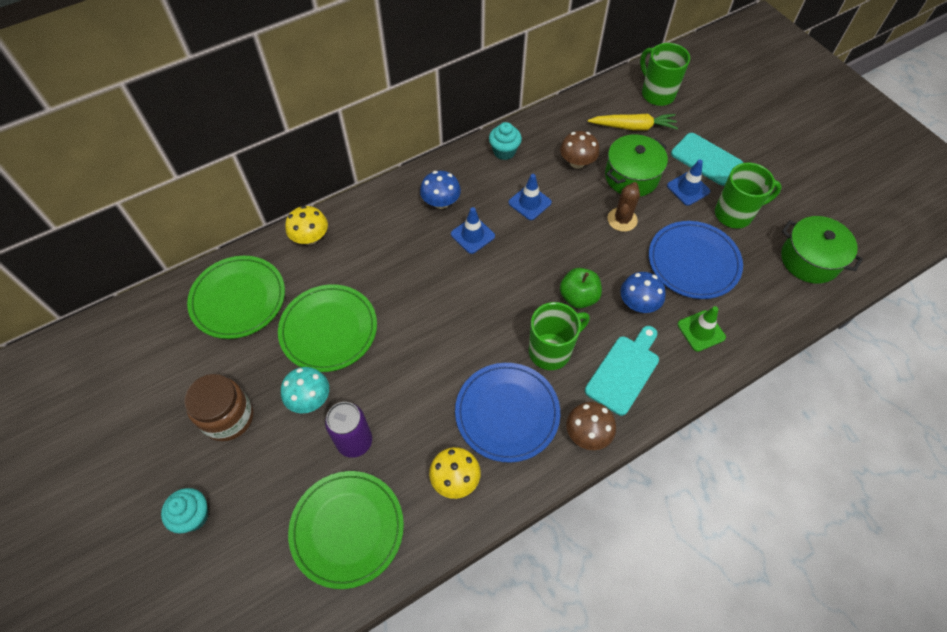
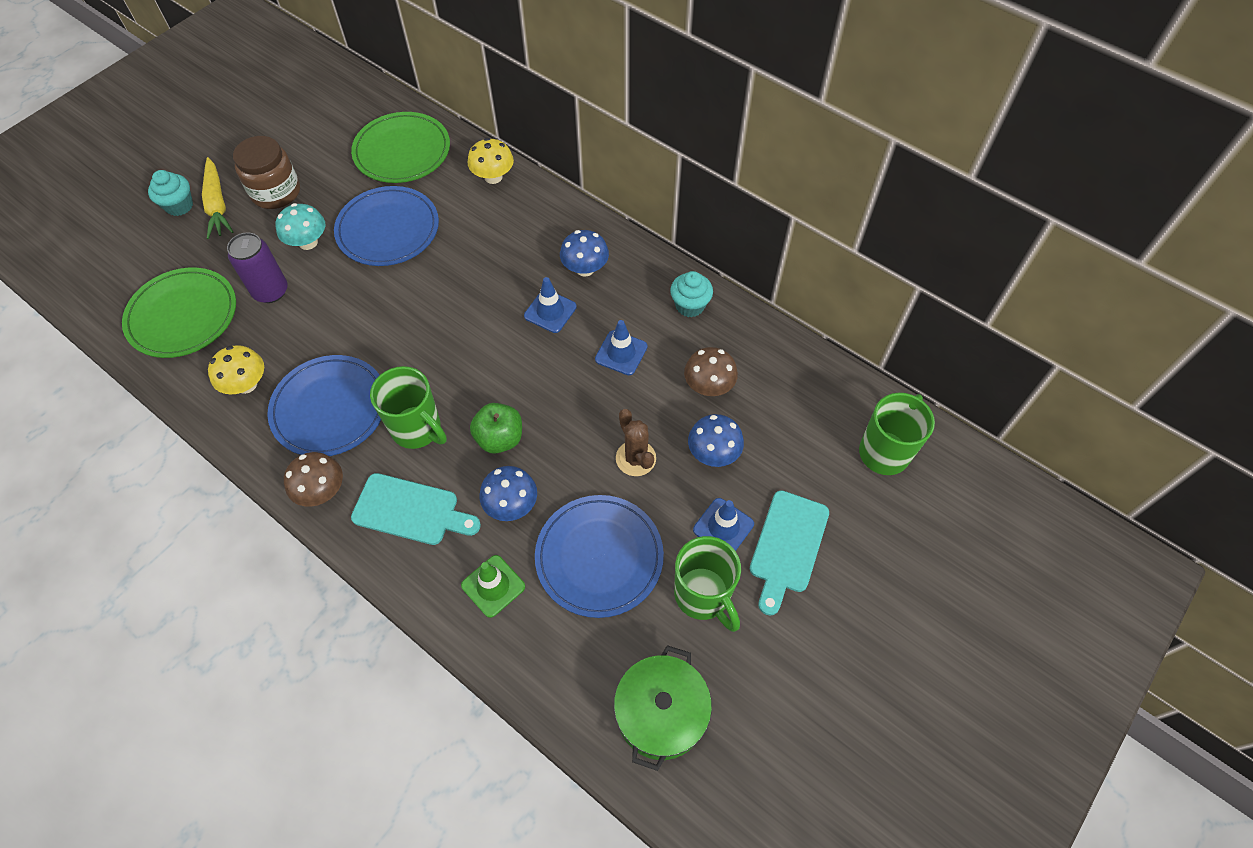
camera: 70 degrees right, 0 degrees up
(328, 329) = (388, 229): green plate -> blue plate
(622, 219) = (635, 458): brown cactus -> brown cactus turned 60 degrees clockwise
(631, 176) = (713, 453): green pot -> blue mushroom
(633, 127) = (804, 436): yellow carrot -> yellow carrot (217, 205)

